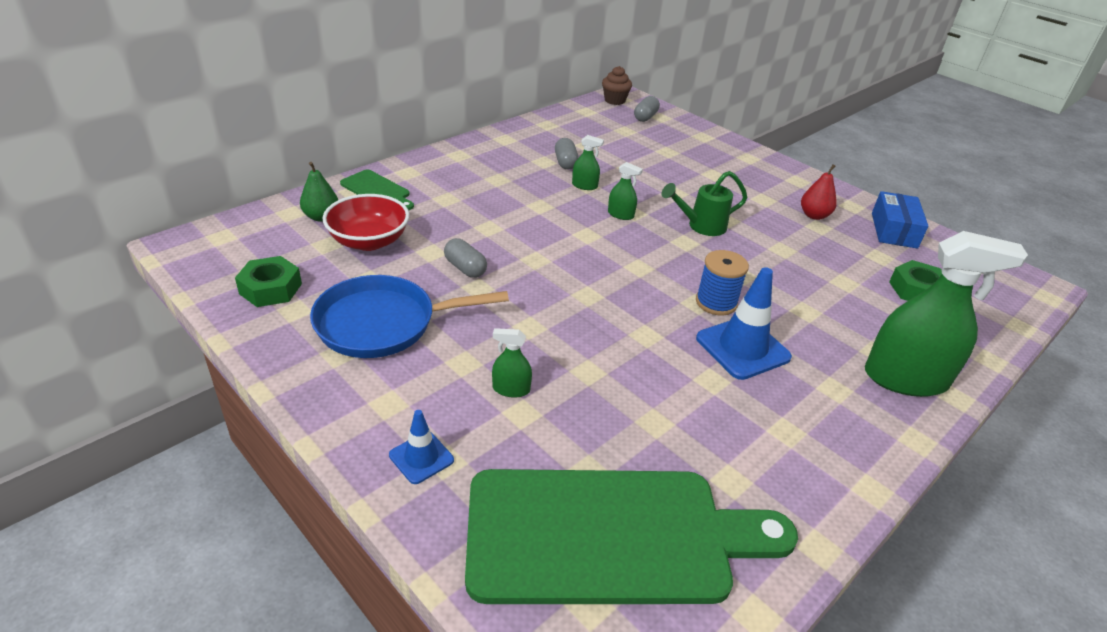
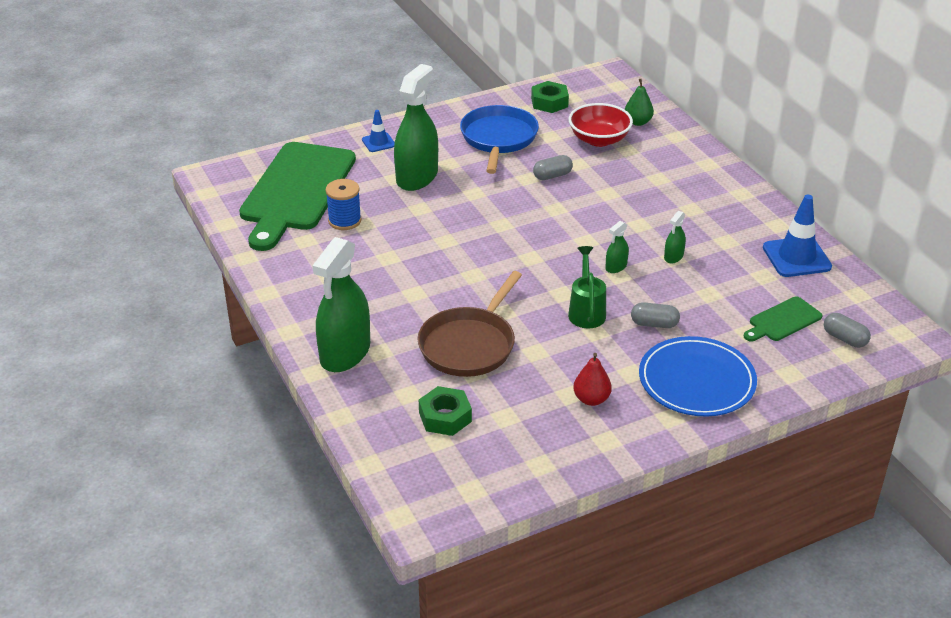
camera: 110 degrees right, 0 degrees up
(377, 190) = (676, 147): green cutting board -> green cutting board (783, 320)
(511, 389) = (417, 177): green spray bottle -> green spray bottle, size x2.33
(565, 162) = (723, 254): grey capsule -> grey capsule (654, 324)
(614, 100) = (894, 325): brown cupcake -> none
(716, 302) = (470, 285): blue spool -> blue spool (344, 221)
(742, 348) = (413, 282): blue traffic cone -> blue traffic cone (796, 257)
(746, 171) = (696, 381): none -> blue plate
(809, 290) = (469, 344): none -> brown pan
(894, 230) = (549, 452): blue box -> none

